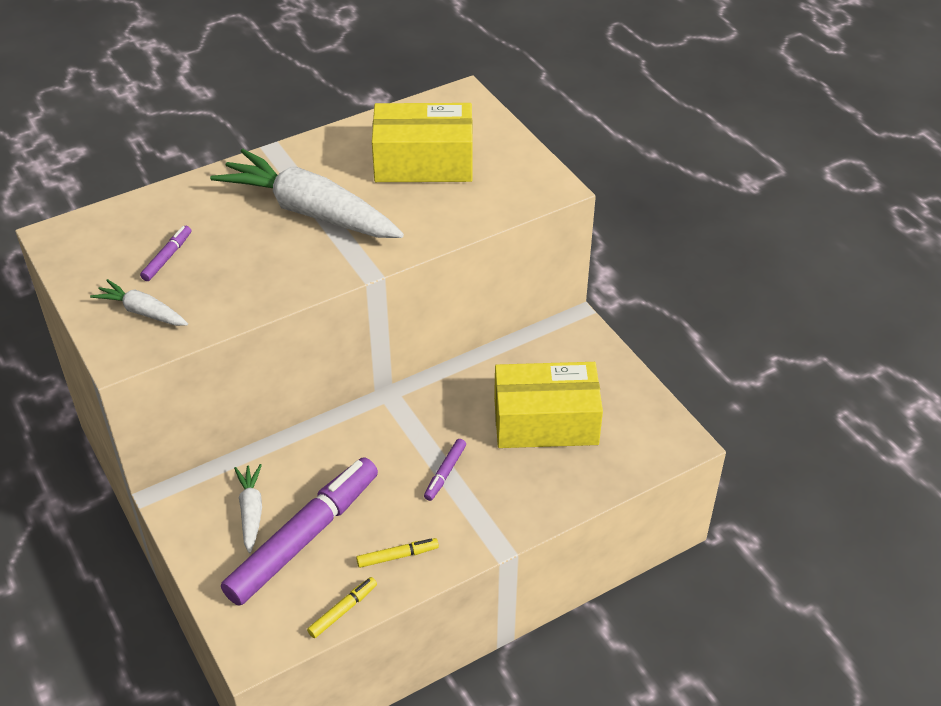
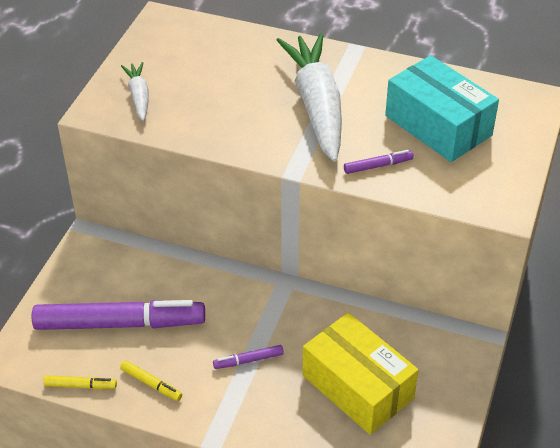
camera: 50 degrees right, 0 degrees up
(167, 257) = (197, 74): purple marker -> purple marker (378, 166)
(251, 512) = (115, 282): white carrot -> none
(423, 162) = (438, 125): yellow box -> turquoise box

